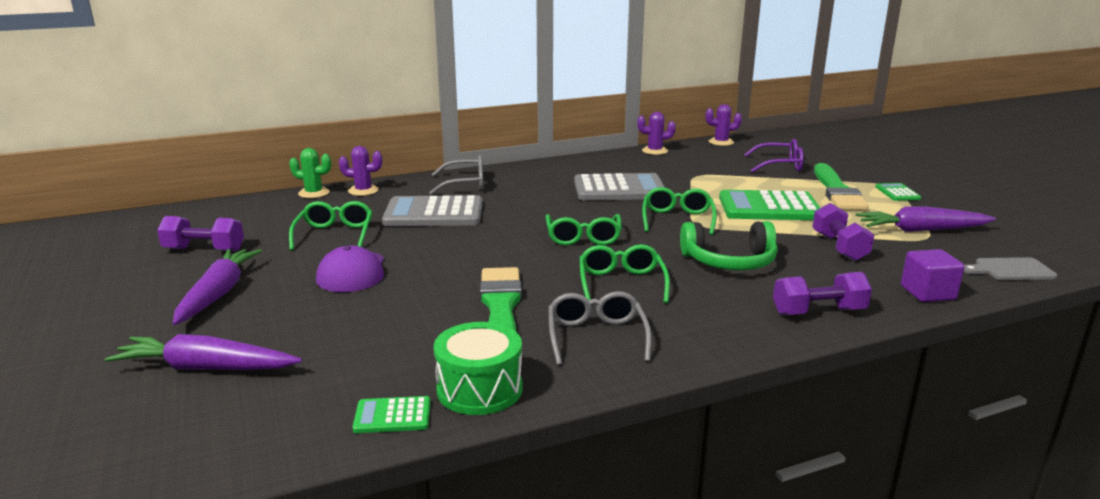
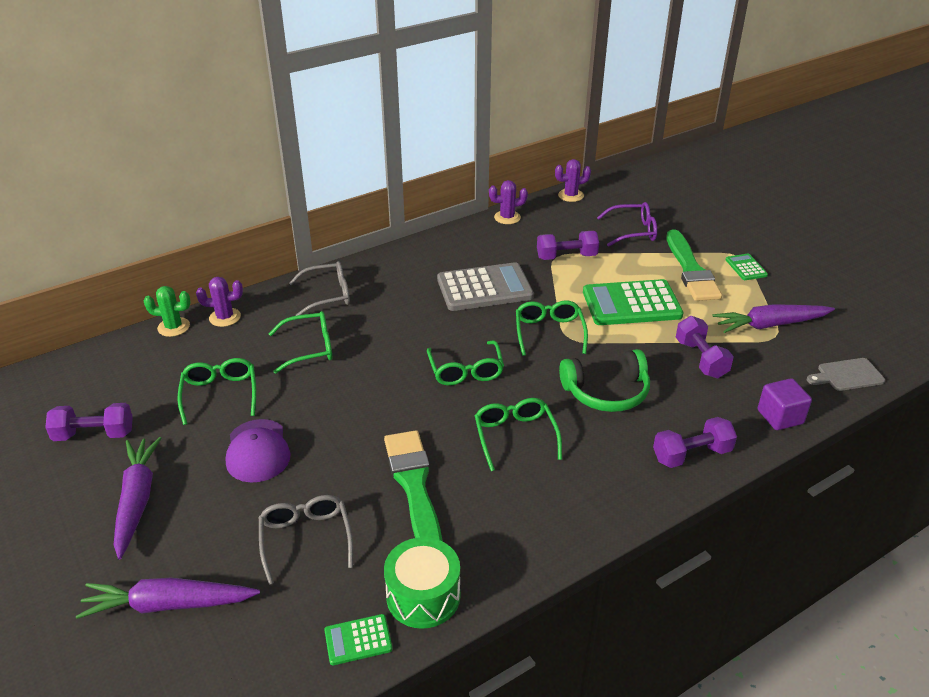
camera: 10 degrees left, 15 degrees up
(434, 213) = (310, 348): grey calculator -> green glasses
(596, 336) = (508, 514): grey glasses -> grey glasses (306, 539)
(707, 176) = (566, 257): none -> purple dumbbell

